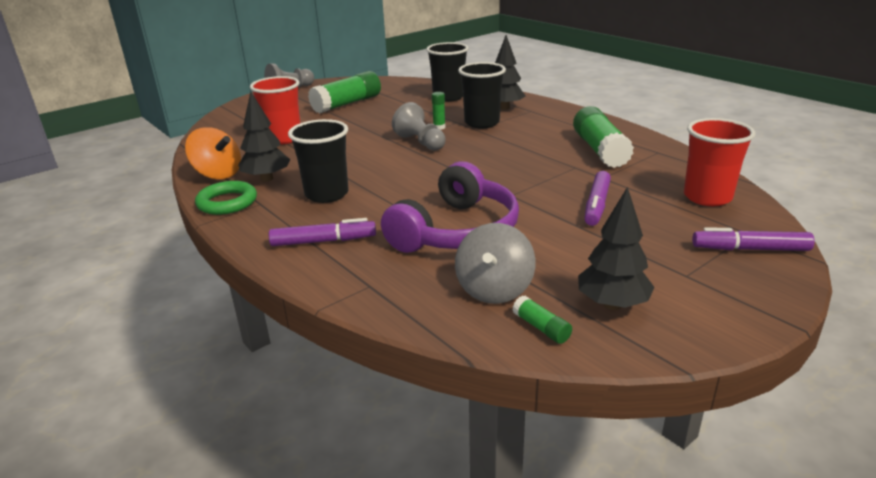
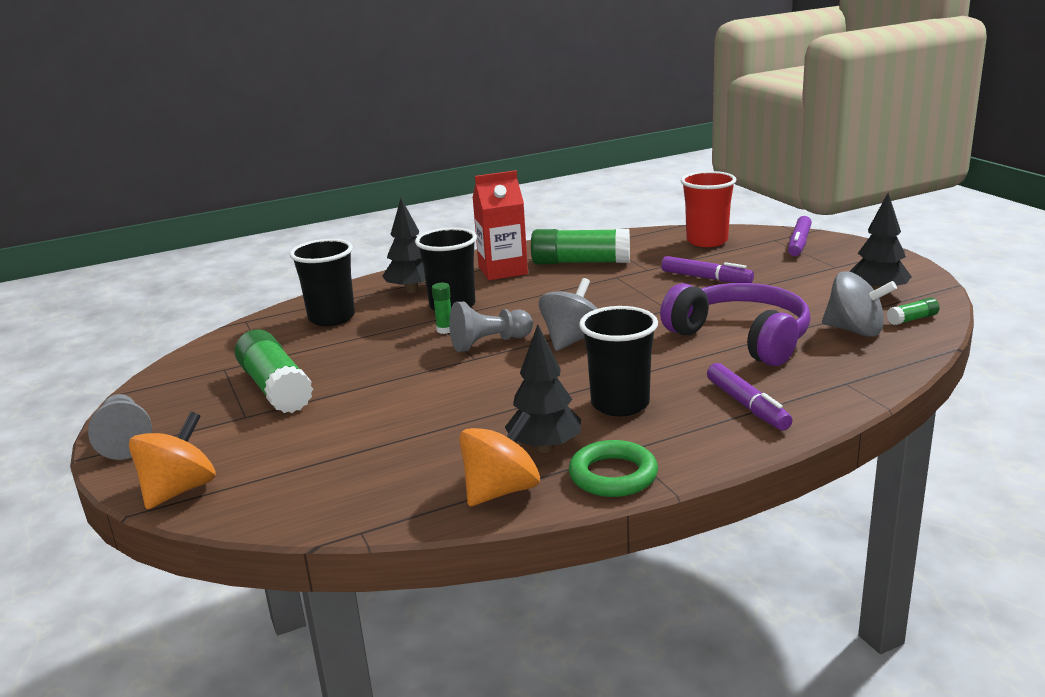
camera: 75 degrees left, 5 degrees down
(239, 108) = (179, 490): none -> orange spinning top
(283, 138) = (389, 439): red cup -> none
(324, 241) = (747, 405): purple marker -> purple marker turned 150 degrees clockwise
(433, 166) = (572, 340): none -> grey spinning top
(561, 127) = (503, 270): none -> red carton

